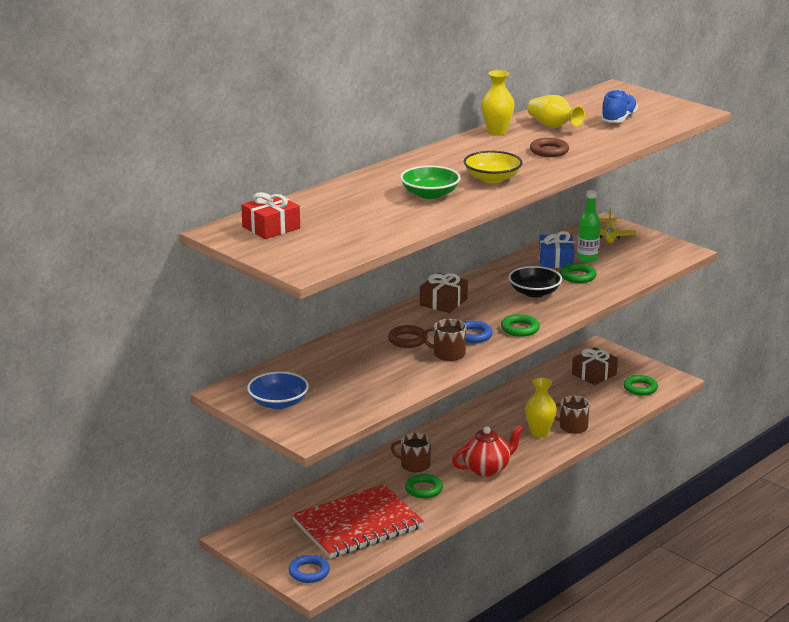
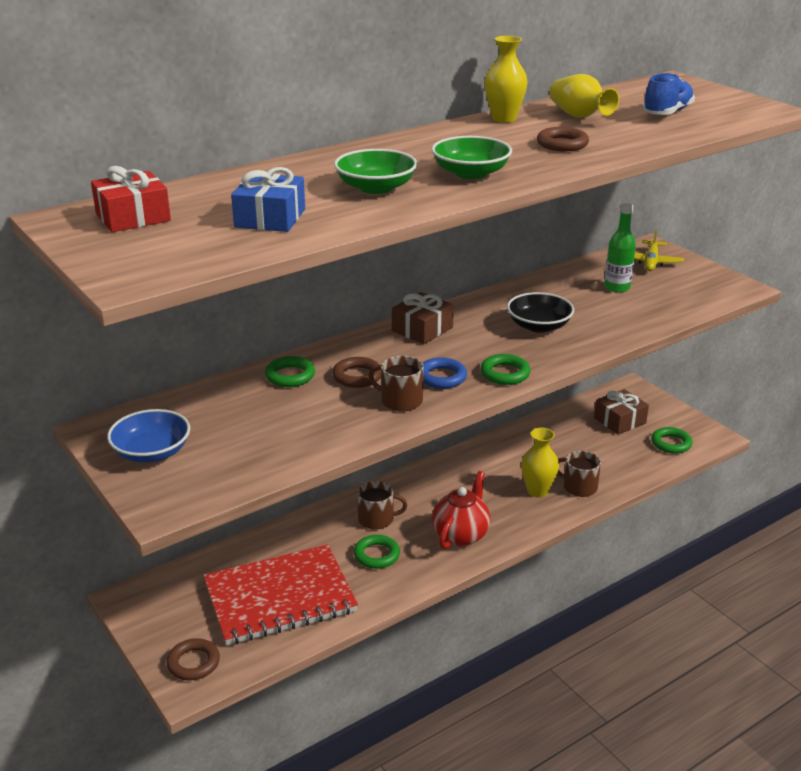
camera: 10 degrees right, 5 degrees up
(309, 572) = (193, 663): blue ring -> brown ring
(414, 465) = (377, 519): brown mug -> brown mug turned 150 degrees clockwise
(487, 469) = (461, 535): red teapot -> red teapot turned 45 degrees counterclockwise
(492, 178) = (470, 173): yellow bowl -> green bowl
(556, 260) = (577, 287): blue gift -> blue gift (270, 218)
(578, 276) = (599, 309): green ring -> green ring (290, 376)

